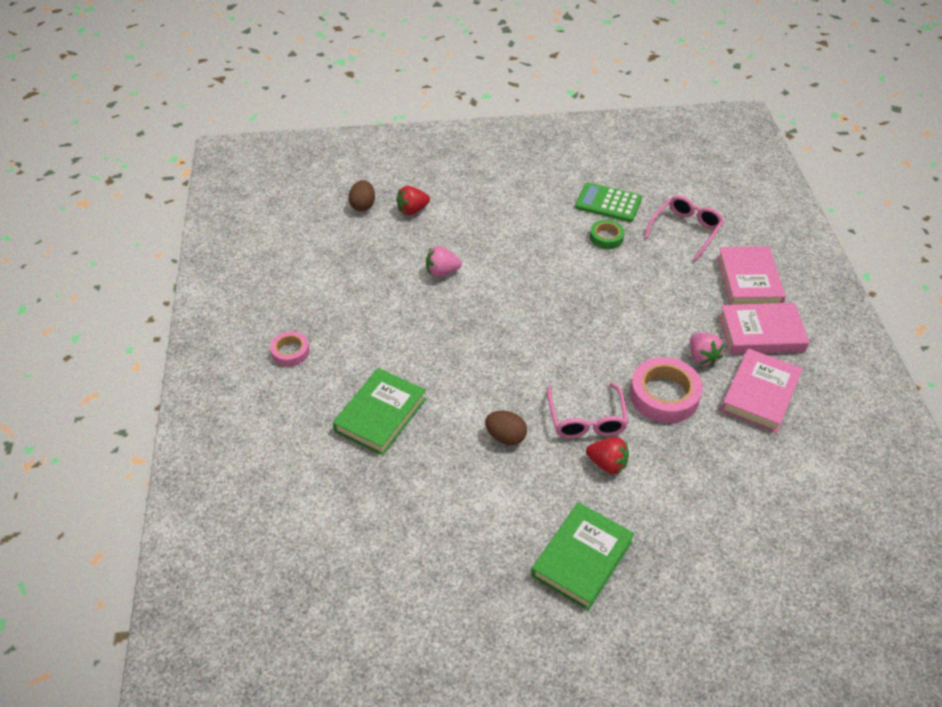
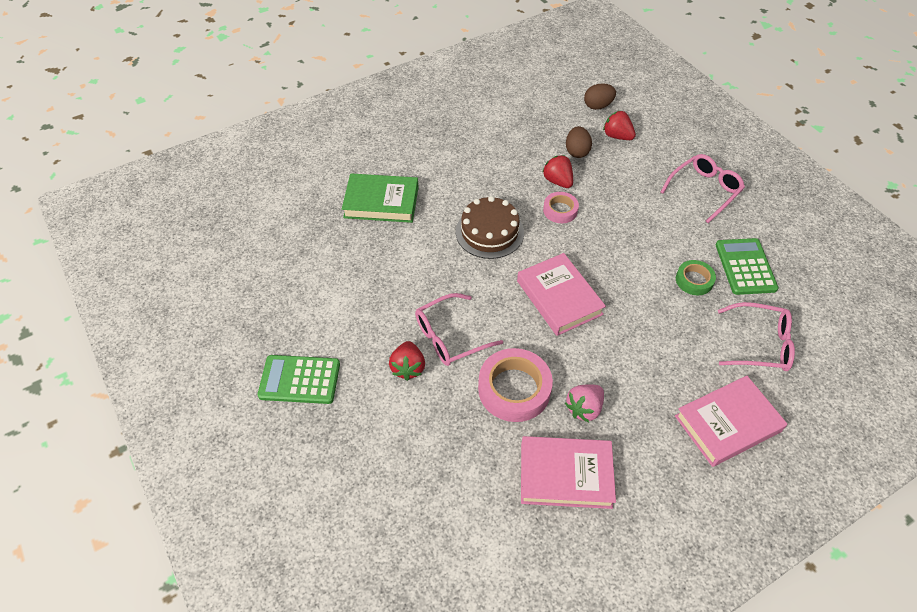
camera: 65 degrees right, 5 degrees up
(290, 352) = (413, 130): pink tape -> pink tape (560, 210)
(442, 272) = (558, 181): pink strawberry -> red strawberry
(475, 344) = (489, 232): none -> brown cake
(505, 437) = (400, 286): brown egg -> brown egg (577, 152)
(514, 188) = (704, 190): none -> pink glasses
(582, 559) = (299, 380): green book -> green calculator
(761, 333) = (655, 455): pink book -> pink book (559, 297)

